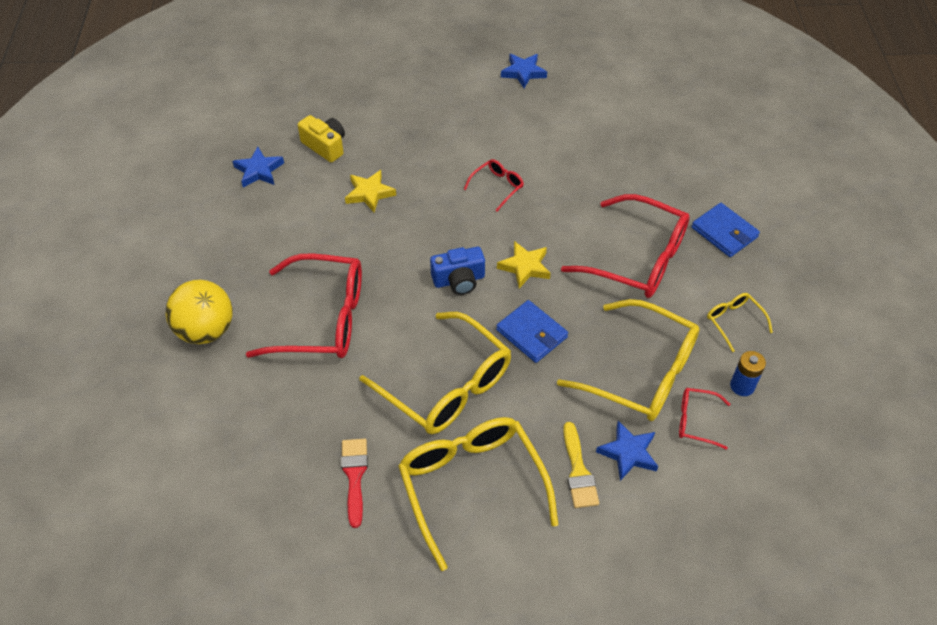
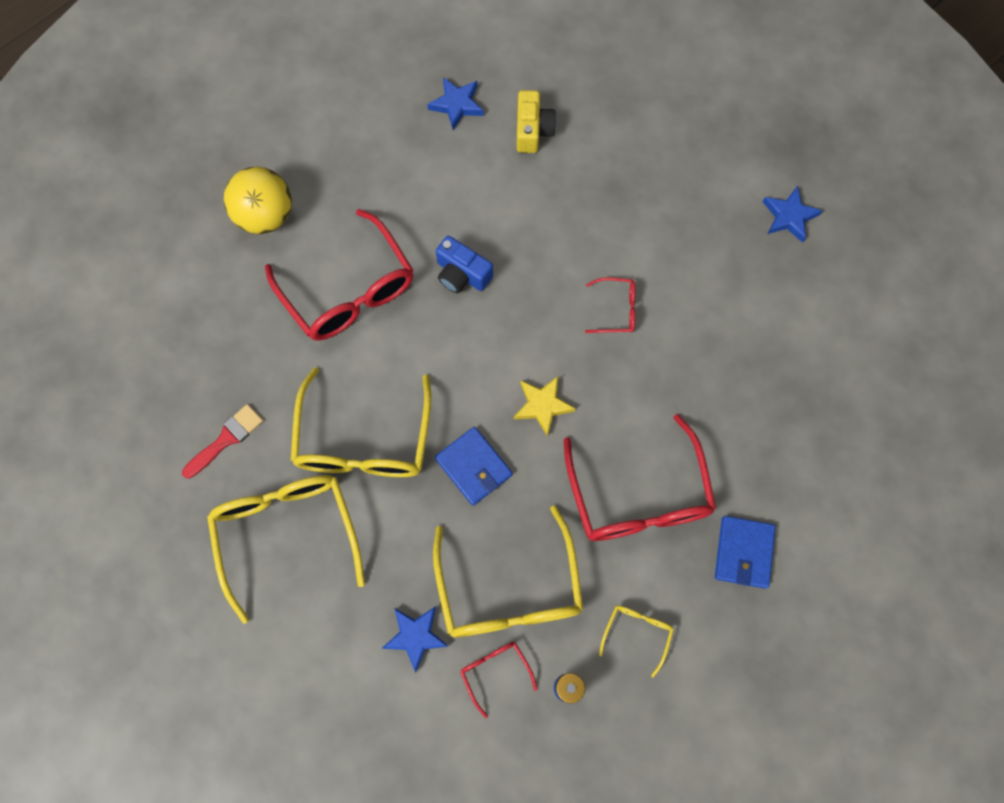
camera: 50 degrees right, 20 degrees up
(369, 193) = (511, 212): yellow star -> none
(459, 280) = (480, 363): blue camera -> blue camera (462, 274)
(471, 485) = (287, 533): yellow glasses -> yellow glasses turned 45 degrees counterclockwise
(531, 333) = (473, 467): blue wallet -> blue wallet turned 45 degrees counterclockwise
(578, 471) = (365, 608): yellow brush -> none

